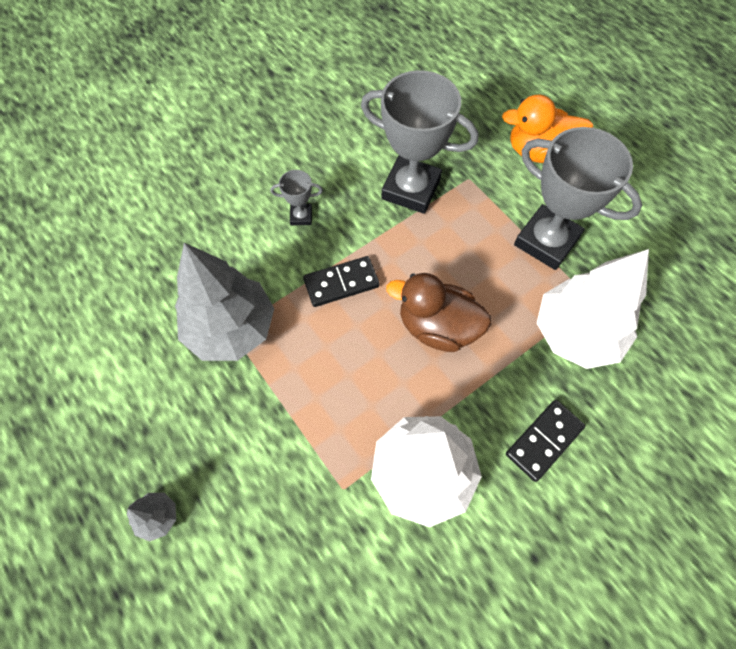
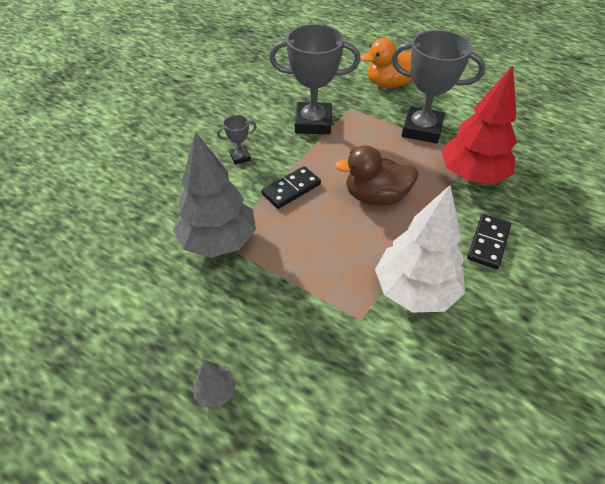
camera: 20 degrees left, 15 degrees down
(576, 333) = (471, 175): white tree -> red tree

